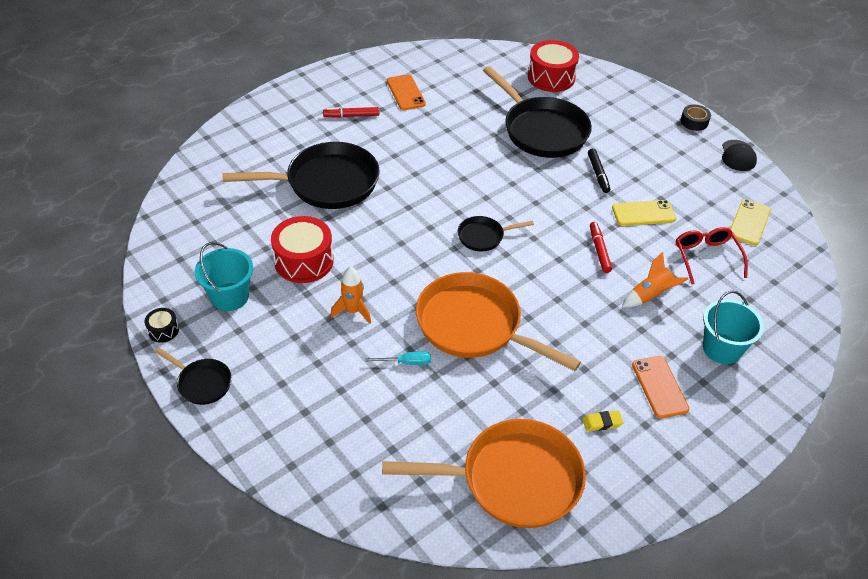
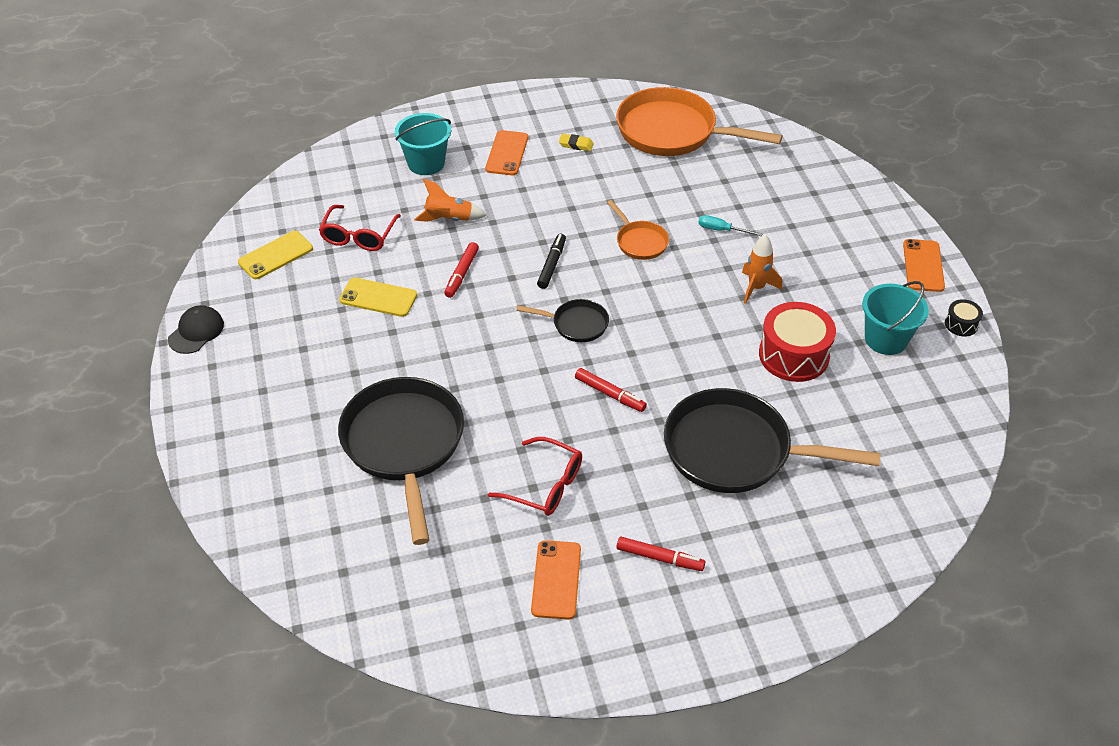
camera: 155 degrees left, 0 degrees up
(202, 383) = (923, 266): black pan -> orange phone
(430, 194) = (610, 394): none -> red marker
(440, 132) = (545, 485): none -> red glasses
(474, 325) = (640, 242): orange pan -> orange pan, size x0.48
(551, 77) = (315, 538): red drum -> none
(598, 174) = (386, 359): black marker -> black marker (552, 265)
(694, 121) = (194, 395): black tape -> none

